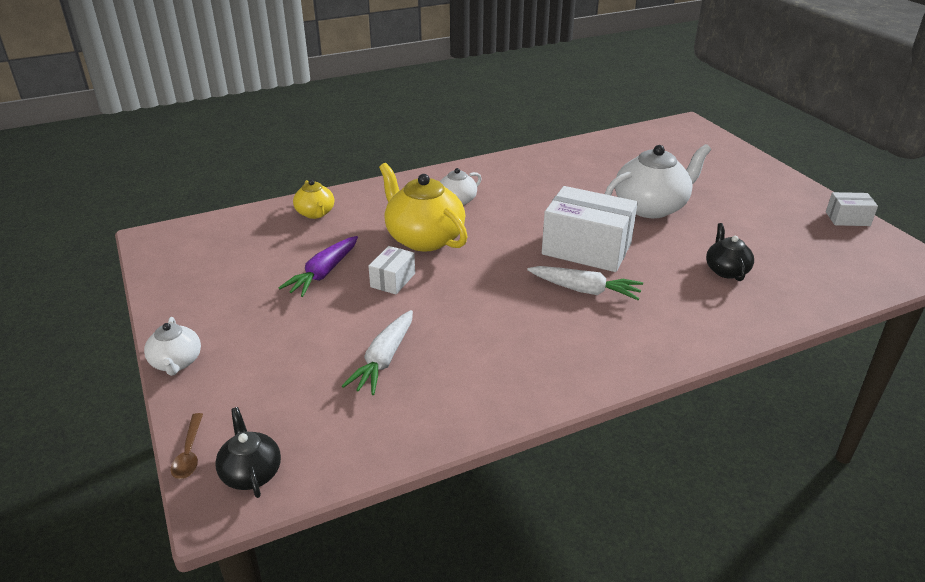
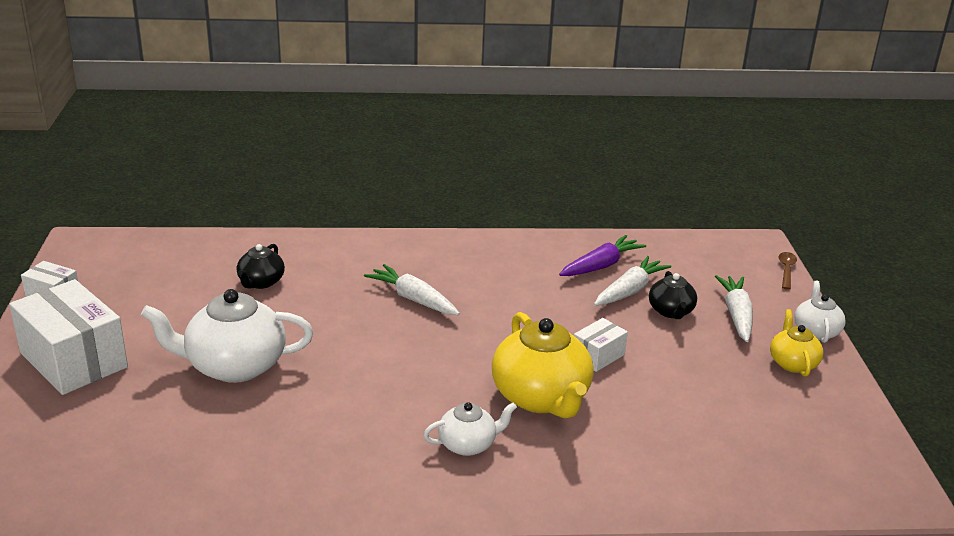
camera: 160 degrees left, 5 degrees down
(251, 473) = (739, 251): black teapot -> black teapot (671, 311)
(263, 360) = (736, 315): none -> white carrot
(315, 213) = (673, 477): yellow teapot -> yellow teapot (792, 363)
(323, 273) = (672, 383): purple carrot -> purple carrot (601, 266)
(586, 249) = (368, 336): white box -> white box (73, 360)

